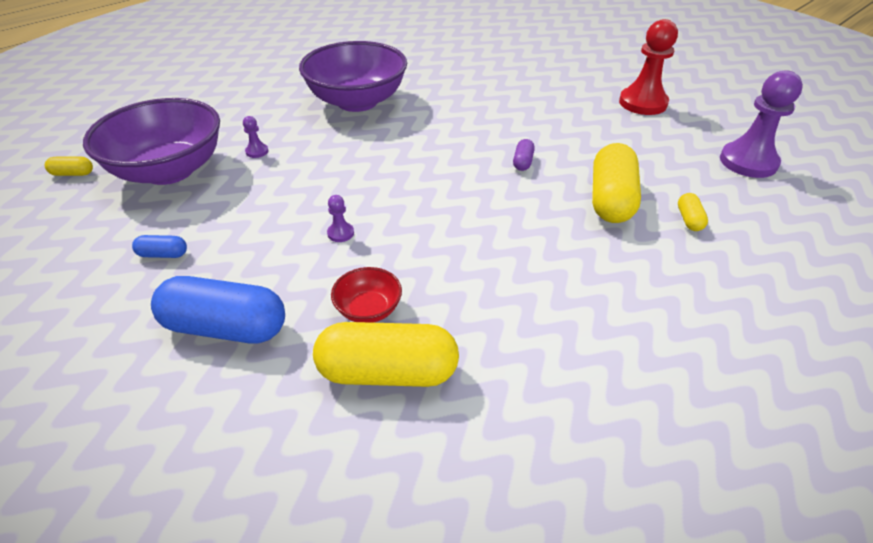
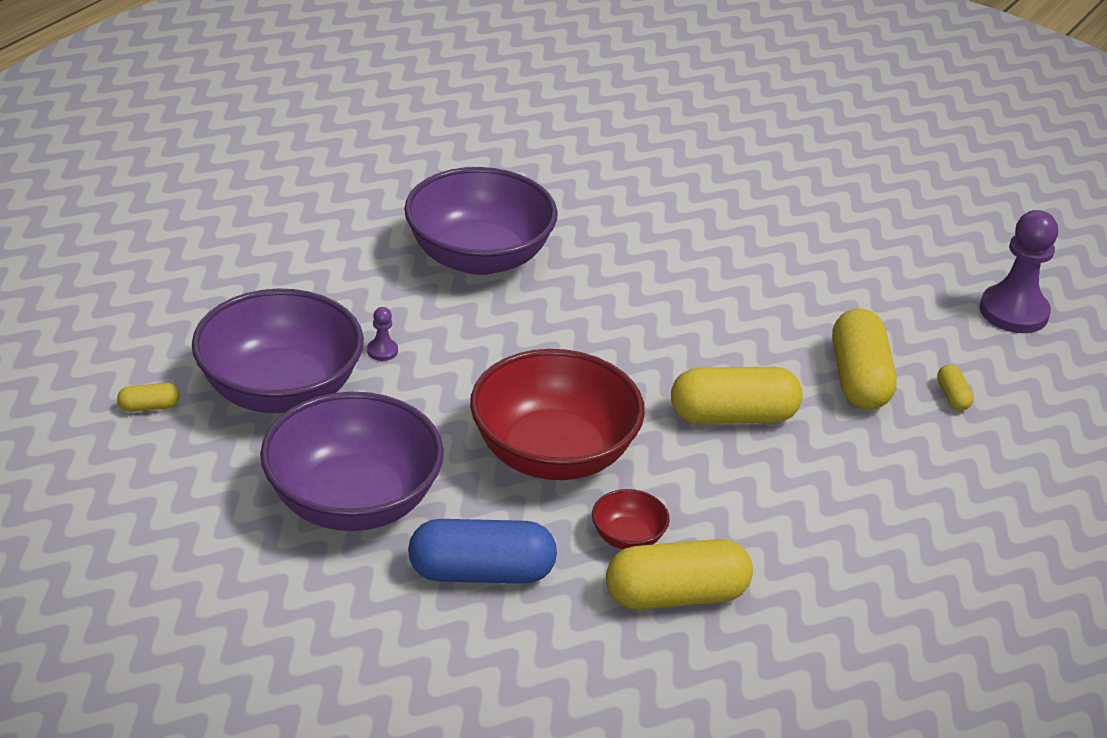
camera: 15 degrees left, 5 degrees down
(163, 254) = (353, 501): blue capsule -> purple bowl
(340, 233) = (553, 453): purple pawn -> red bowl
(498, 218) = (733, 416): none -> yellow capsule
(523, 162) = (740, 336): purple capsule -> none
(642, 103) = (873, 230): red pawn -> none

